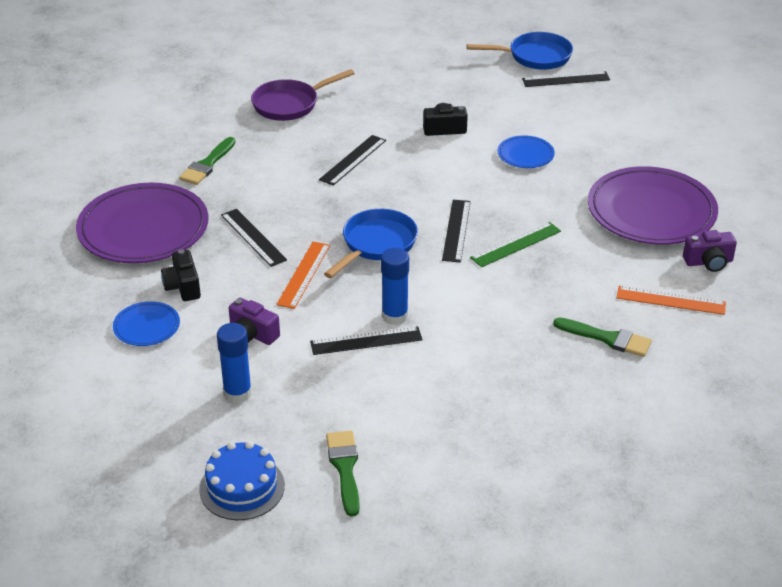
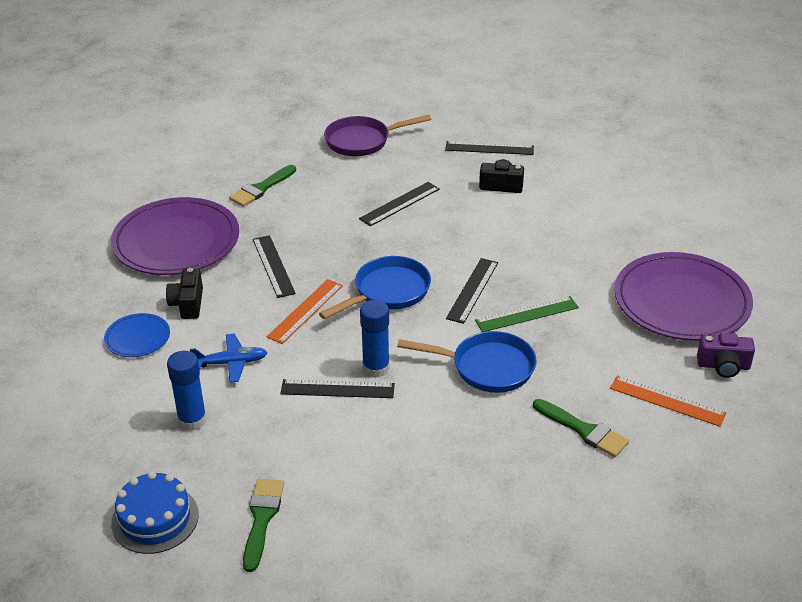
camera: 15 degrees right, 0 degrees up
(252, 334) = (231, 363): purple camera -> blue plane
(525, 155) = (572, 223): blue plate -> none
(535, 56) = (621, 125): blue pan -> blue pan (487, 367)
(565, 79) = (643, 152): black ruler -> black ruler (489, 148)

